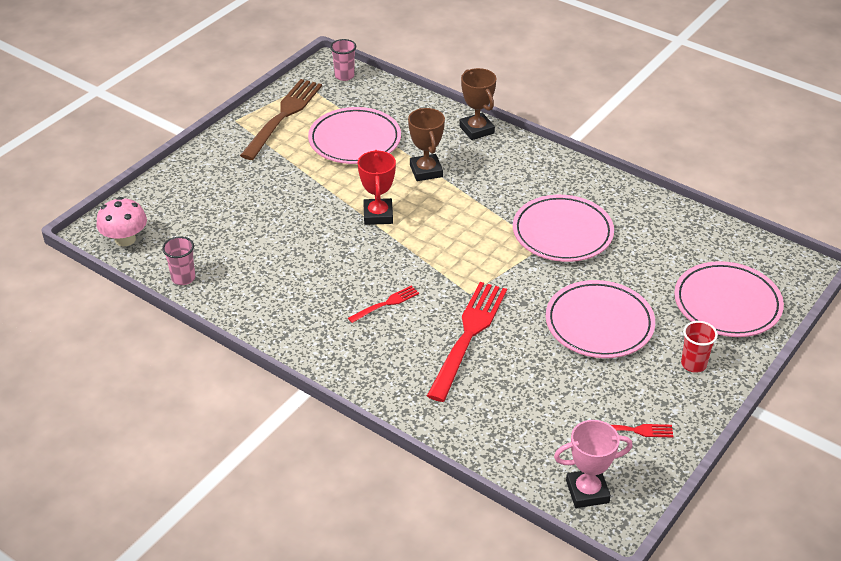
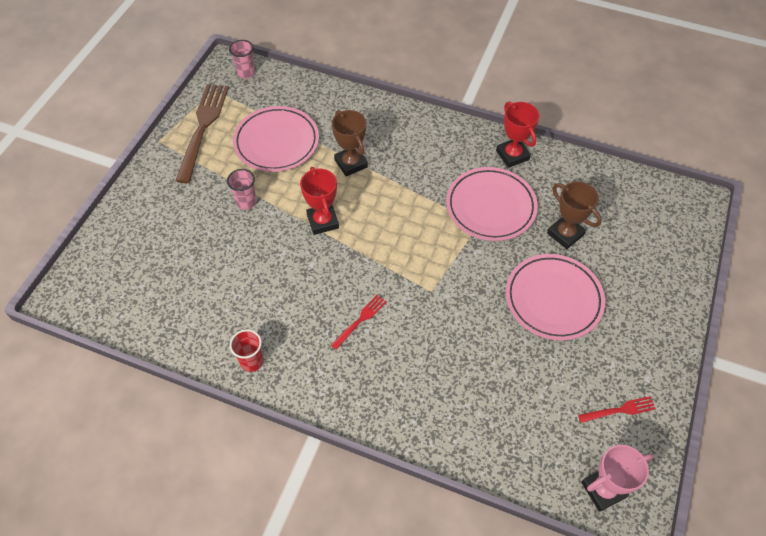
camera: 15 degrees left, 15 degrees up
(125, 239) = (91, 300): pink mushroom -> none
(183, 278) = (161, 333): pink cup -> pink cup (246, 202)
(468, 336) = (445, 339): red fork -> none
(476, 130) = (381, 110): brown trophy -> brown trophy (565, 234)
(605, 192) = (512, 155): none -> red trophy
(693, 364) = (646, 324): red cup -> red cup (252, 361)
(727, 304) = (651, 253): pink plate -> none

